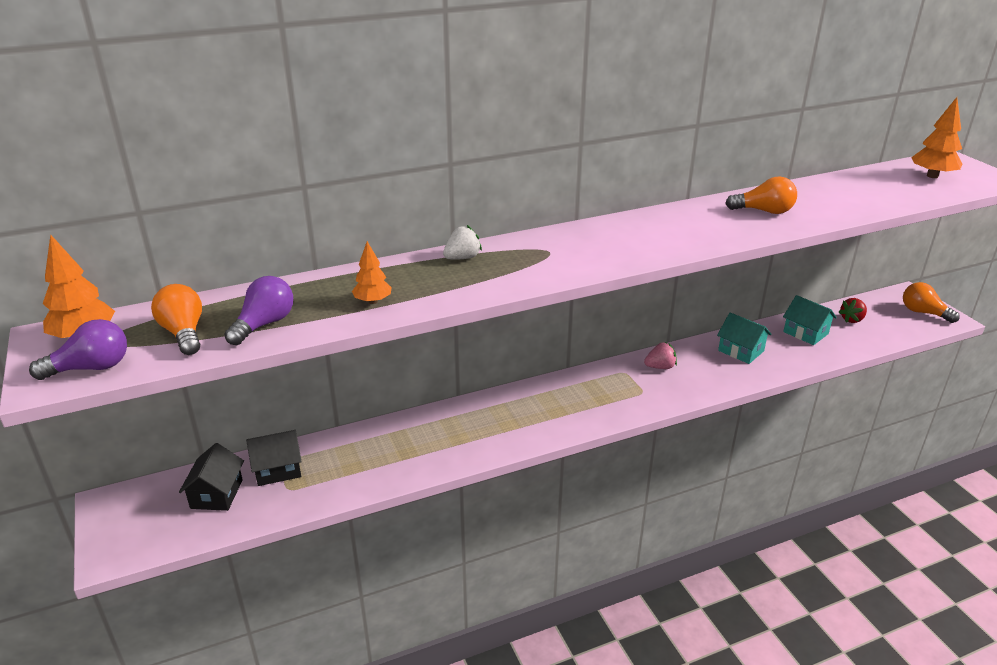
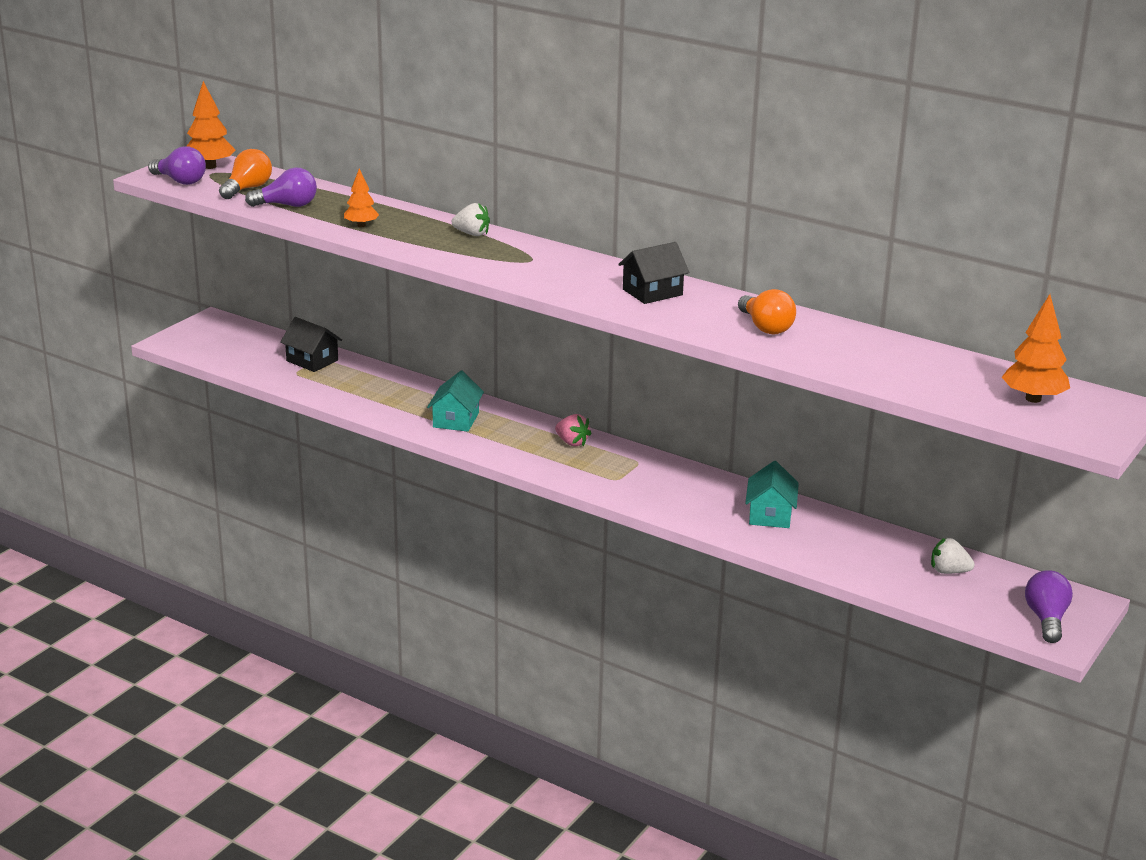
camera: 55 degrees right, 5 degrees down
(216, 494) = (262, 350): black house -> black house (652, 292)
(660, 367) = (673, 478): pink strawberry -> pink strawberry (572, 442)
(805, 333) = (869, 546): turquoise house -> turquoise house (456, 420)
(852, 319) = (949, 571): red strawberry -> white strawberry
(923, 313) = (1046, 619): orange light bulb -> purple light bulb

